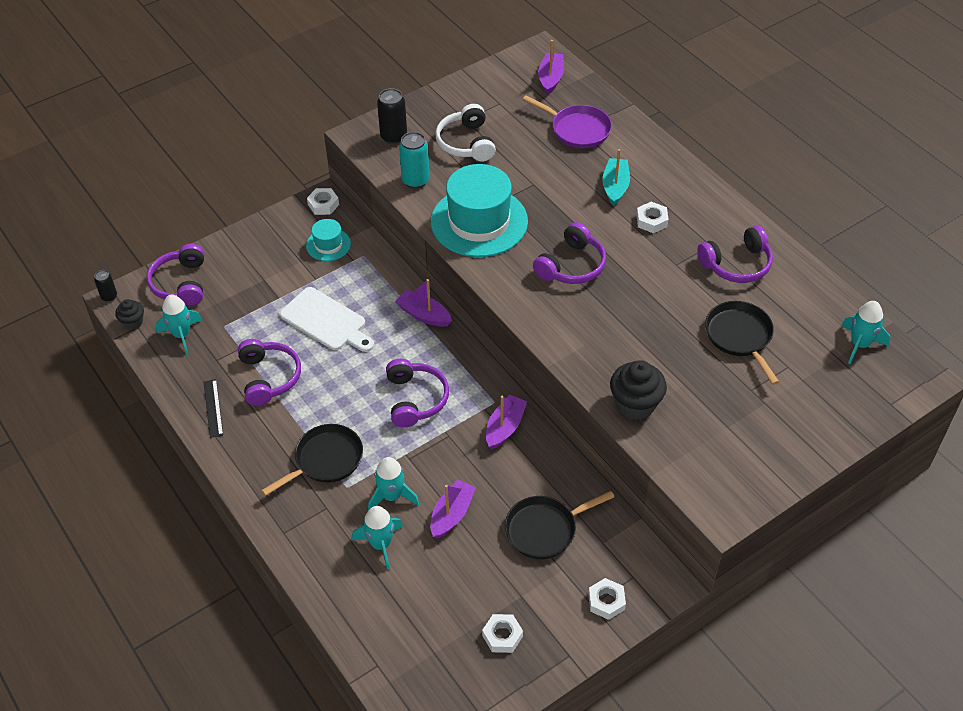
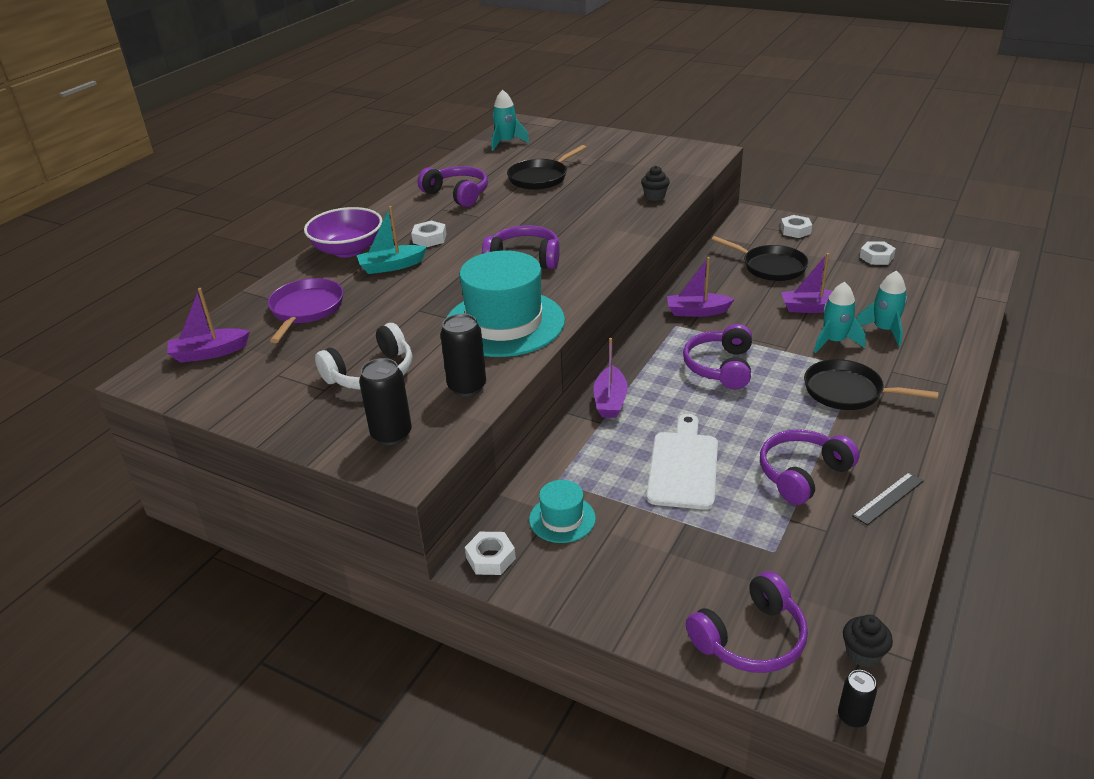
camera: 115 degrees left, 15 degrees down
(182, 335) = (828, 585): turquoise rocket -> none
(415, 180) = (467, 387): turquoise can -> black can
(415, 399) = (720, 367): purple headphones -> purple headphones turned 45 degrees counterclockwise
(635, 404) = (654, 196): black cupcake -> black cupcake, size x0.57
(663, 169) = (348, 250): none -> purple bowl

